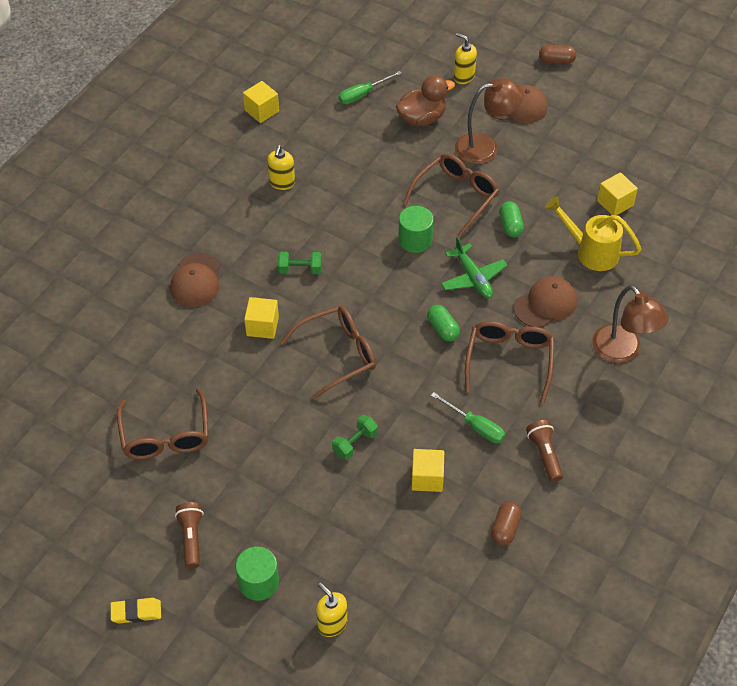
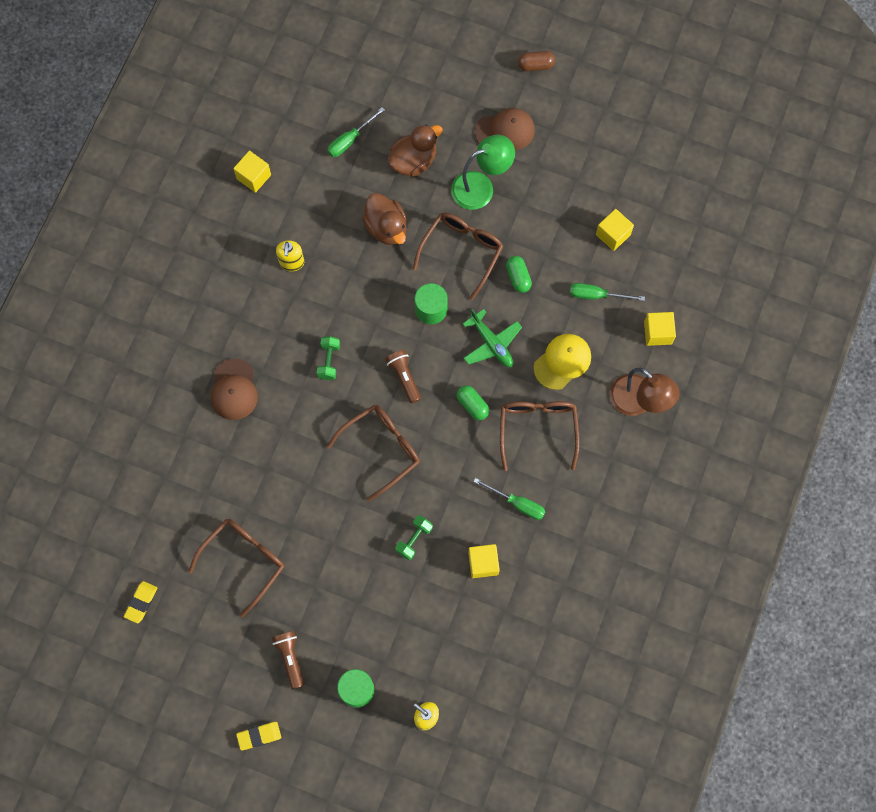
camera: 10 degrees left, 20 degrees up
(44, 458) = (141, 602): none -> yellow eraser
(165, 436) = (244, 561): brown glasses -> brown glasses turned 120 degrees counterclockwise
(262, 326) = (306, 430): yellow cube -> yellow cube (657, 333)
(300, 269) = (329, 361): green dumbbell -> green dumbbell turned 75 degrees counterclockwise
(383, 167) = (386, 228): none -> brown duck
(463, 77) = (446, 101): yellow soap dispenser -> none
(485, 147) = (481, 187): brown lamp -> green lamp
(505, 528) = (558, 601): brown capsule -> none
(544, 455) = (582, 522): brown flashlight -> brown flashlight (404, 378)
(545, 304) = (562, 362): brown cap -> yellow cap
(590, 251) = (596, 295): yellow watering can -> green screwdriver

